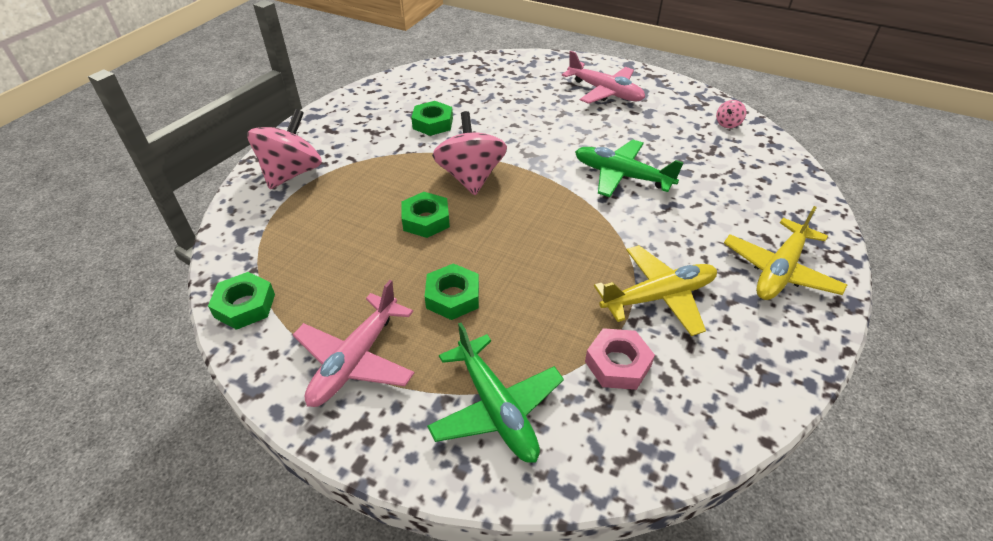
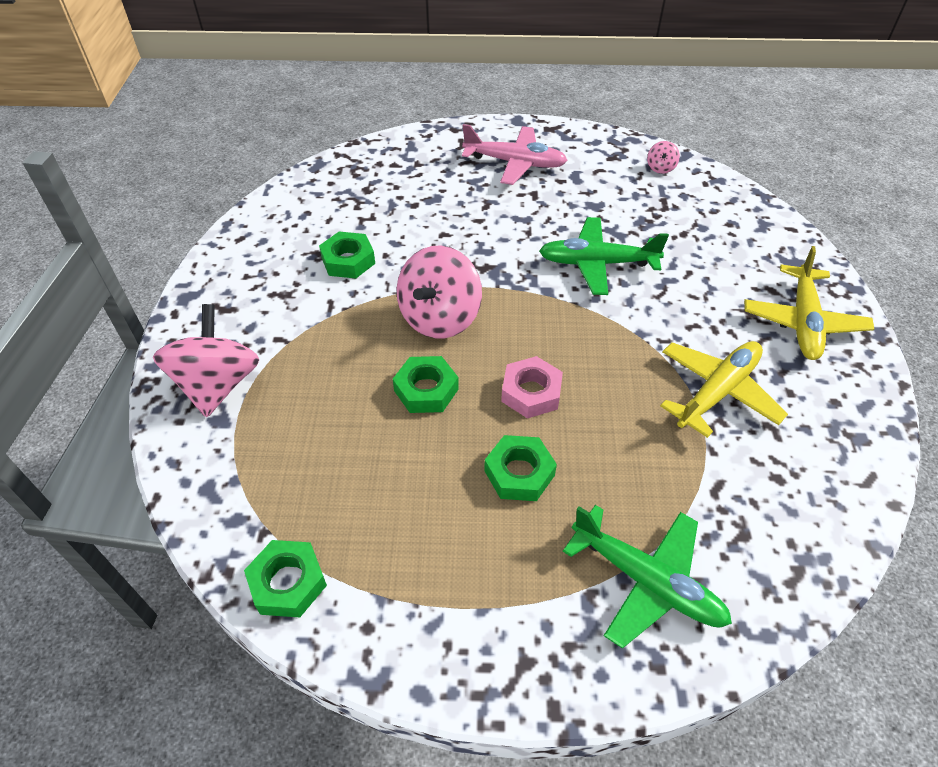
camera: 25 degrees left, 5 degrees up
(356, 360) = (467, 592): pink plane -> none
(470, 177) = (440, 318): pink spinning top -> pink spinning top turned 120 degrees counterclockwise
(617, 364) = (726, 481): pink nut -> pink nut (531, 392)

